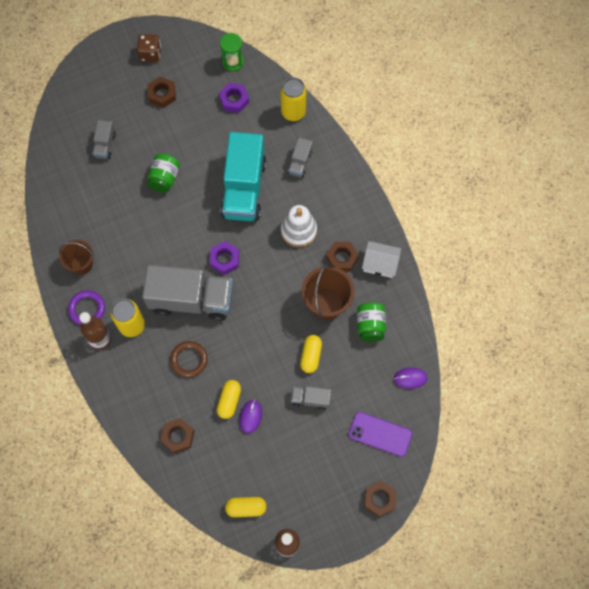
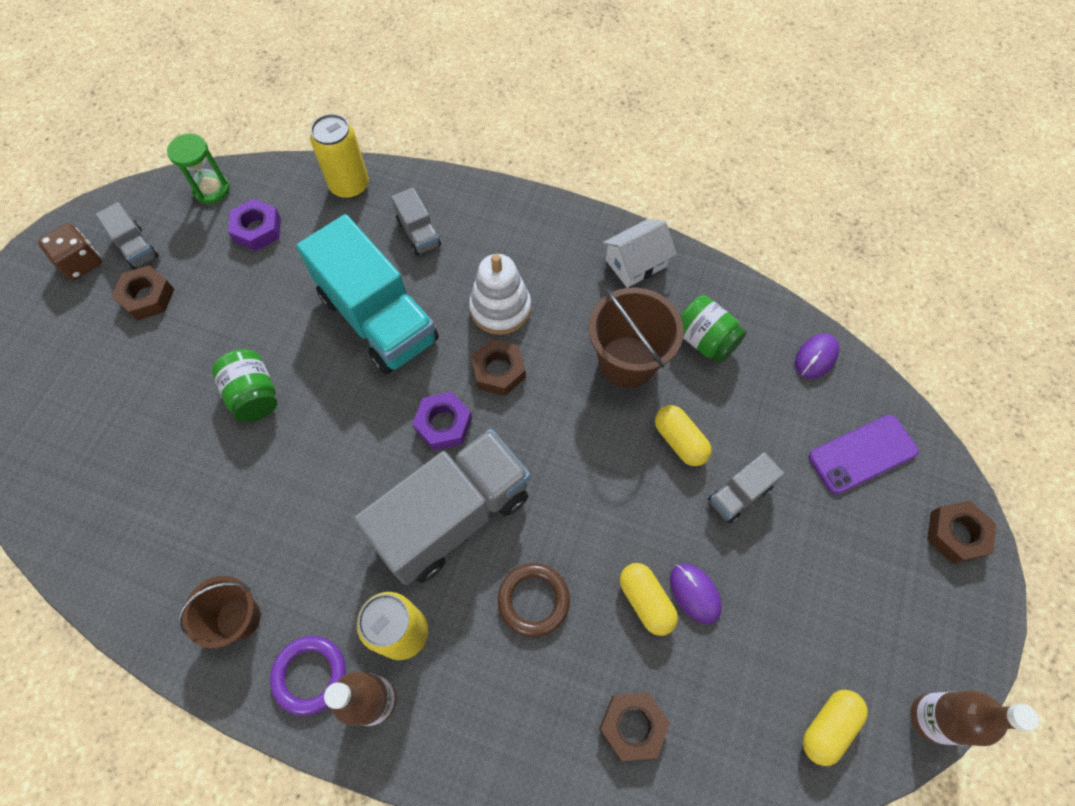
camera: 45 degrees left, 5 degrees down
(105, 145) = (120, 424): grey truck -> grey truck (136, 247)
(342, 258) = (586, 295): brown nut -> brown nut (498, 371)

